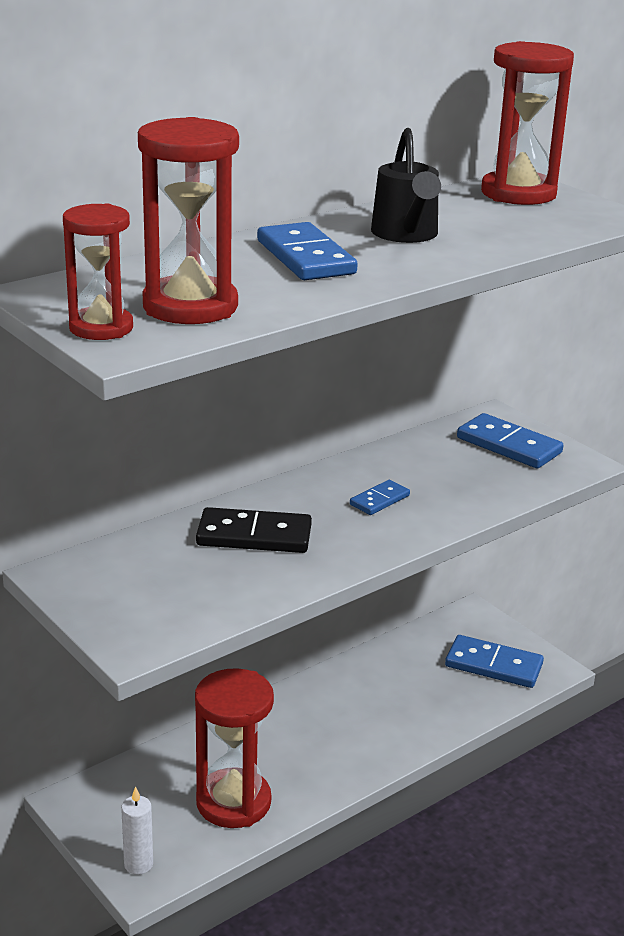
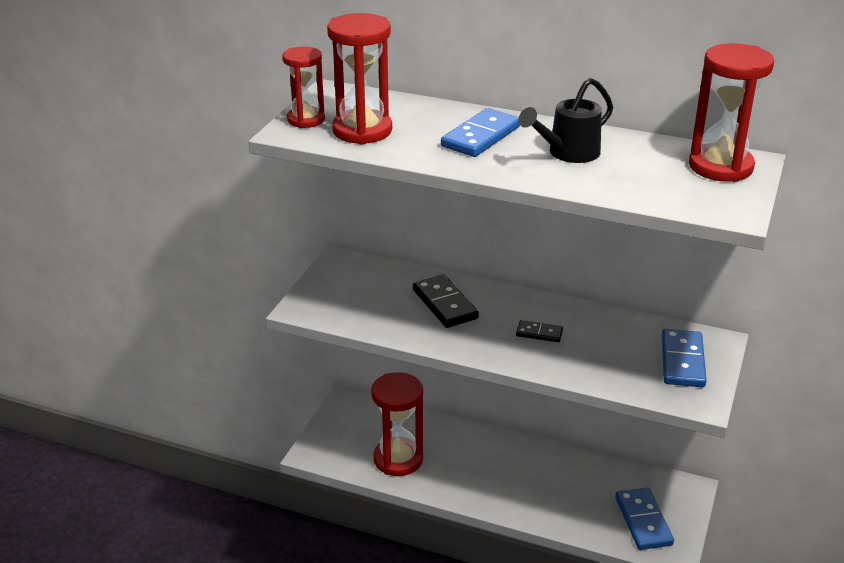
camera: 60 degrees right, 5 degrees up
(138, 864) = (321, 446): white candle -> none
(379, 500) = (539, 333): blue domino -> black domino

